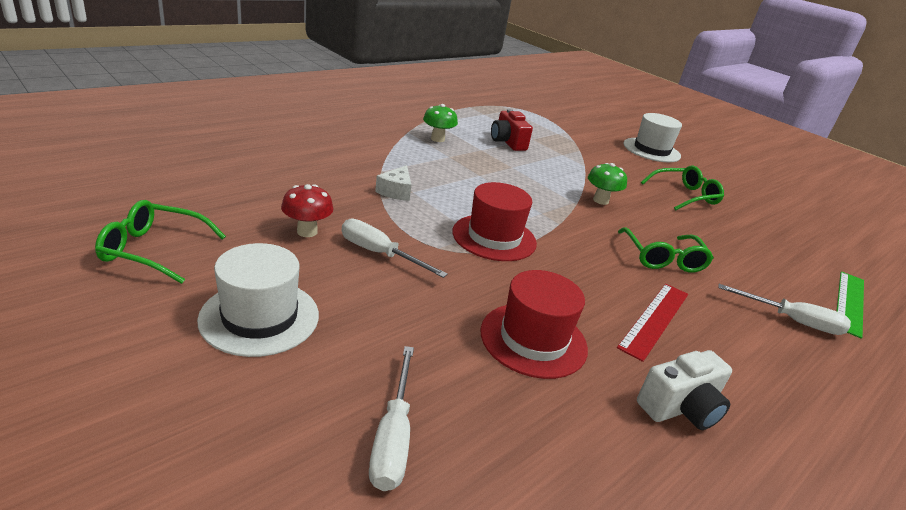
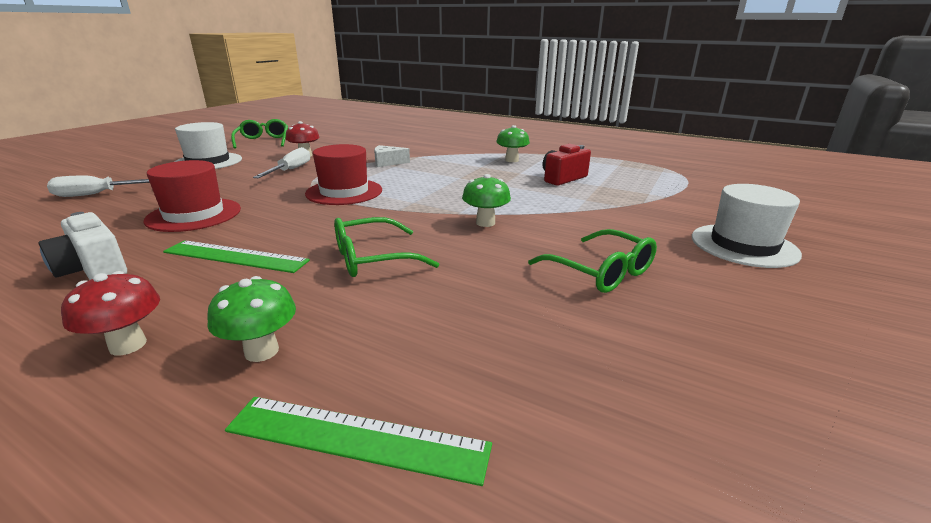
camera: 75 degrees right, 5 degrees down
(655, 319) = (235, 256): red ruler -> green ruler
(792, 321) = (261, 351): white screwdriver -> green mushroom
(800, 375) = (128, 345): none -> red mushroom

